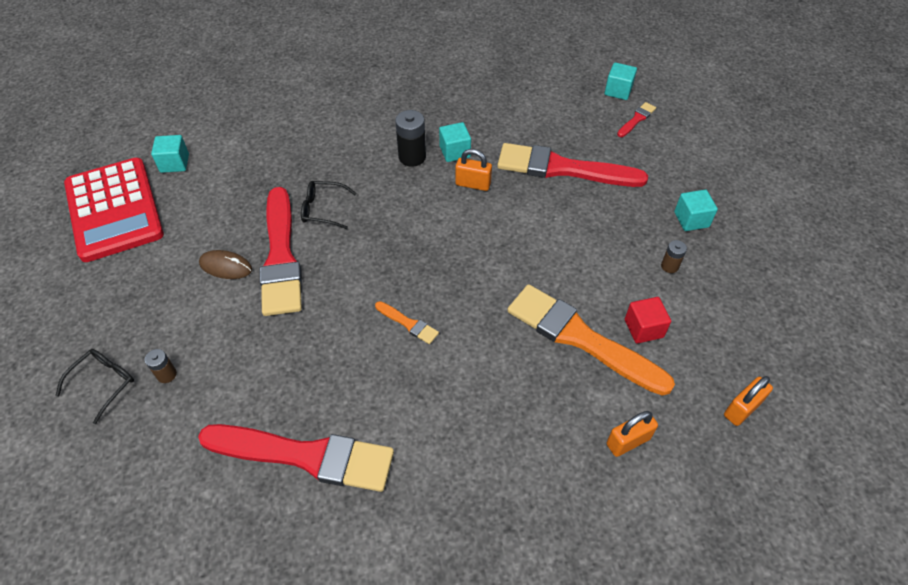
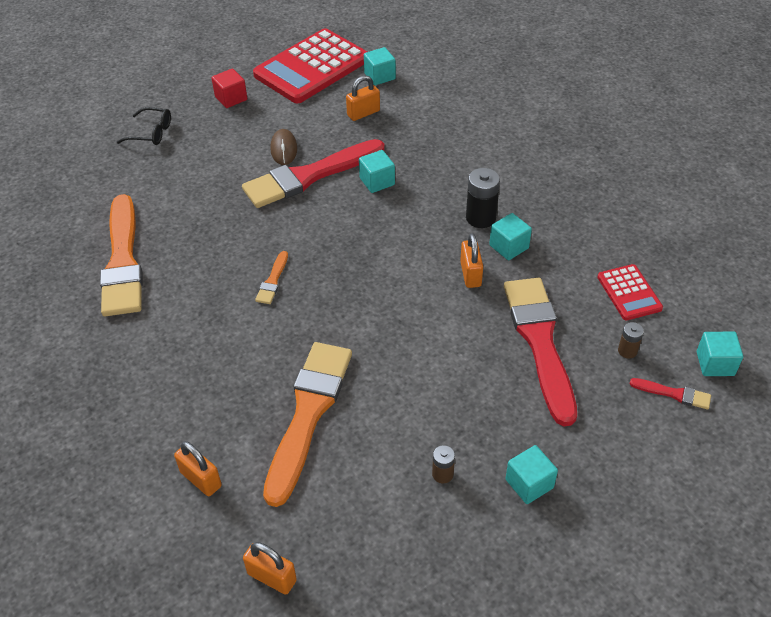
camera: 70 degrees right, 5 degrees down
(166, 374) = (169, 160): brown battery -> brown battery (627, 351)
(220, 191) = (363, 113): none -> orange padlock
(306, 456) = (123, 261): red brush -> orange brush
(323, 209) = (377, 181): black glasses -> turquoise cube
(536, 106) = (629, 293): none -> red calculator
(643, 328) = (343, 466): red cube -> red cube (231, 98)

